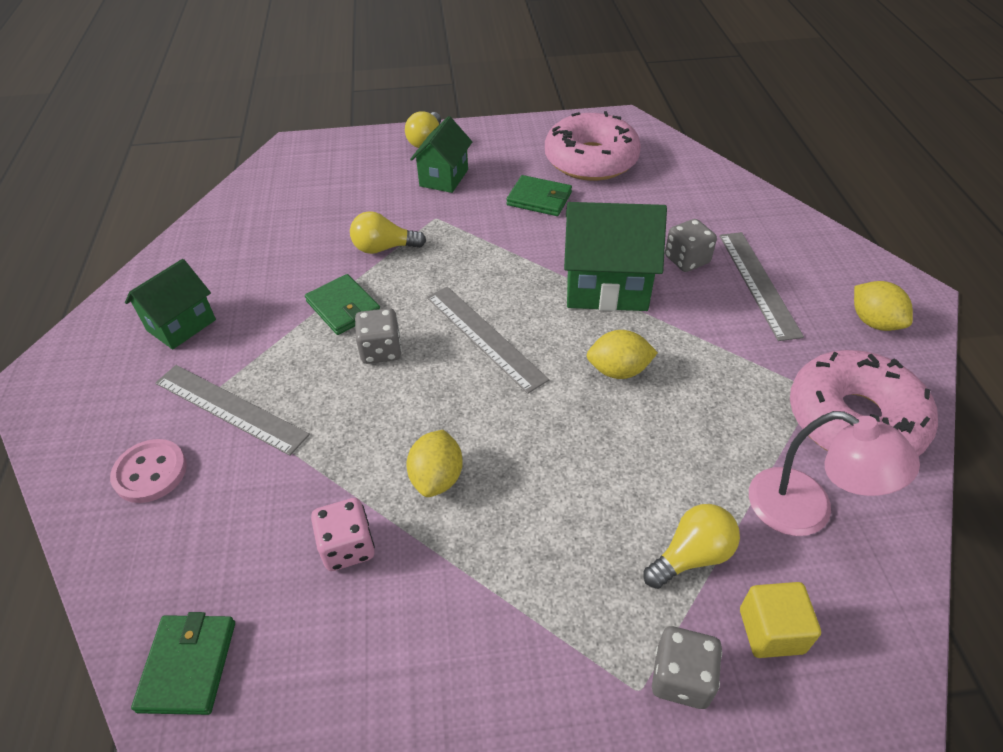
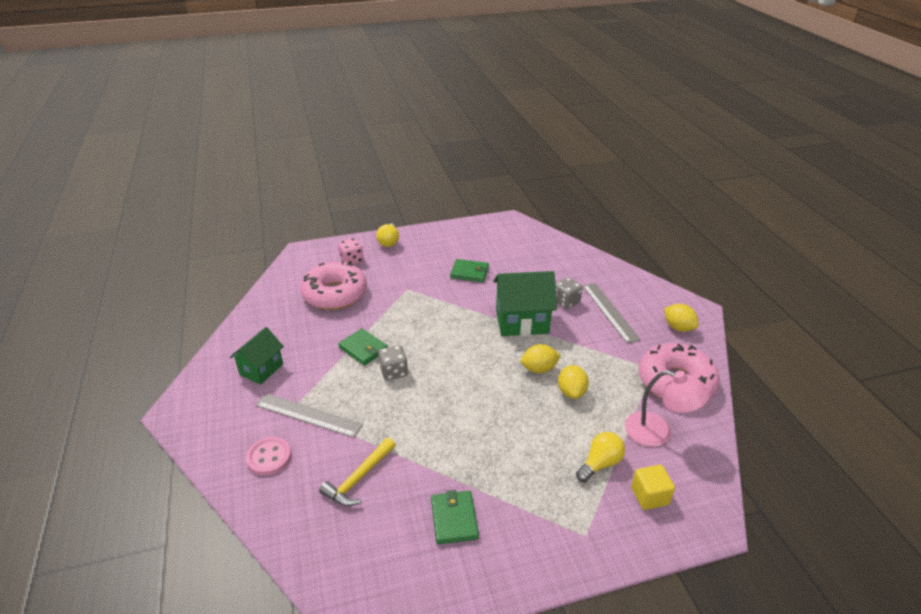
camera: 10 degrees left, 10 degrees down
(188, 665) = (326, 558): green wallet -> green wallet (454, 519)
(279, 528) = (359, 478): none -> yellow hammer
(347, 547) = (403, 483): pink dice -> pink dice (352, 260)
(384, 248) = (379, 310): yellow light bulb -> none
(437, 478) = (446, 440): yellow lemon -> yellow lemon (571, 392)
(444, 178) = (406, 264): green house -> none
(485, 337) = (455, 357): grey ruler -> none
(591, 160) = (496, 246): pink donut -> pink donut (335, 294)
(681, 678) = (606, 525): grey dice -> none

